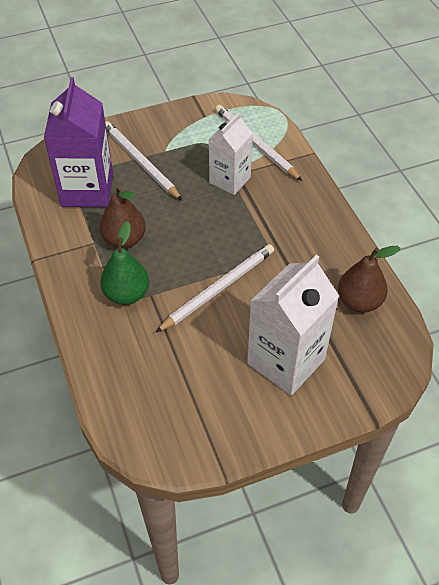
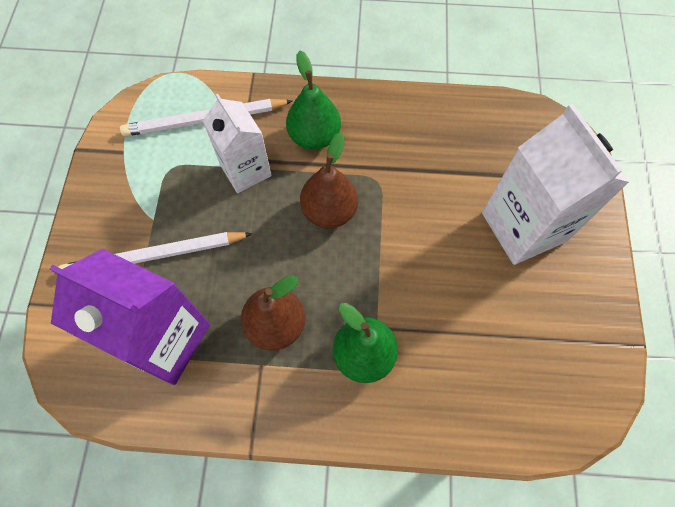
camera: 65 degrees left, 15 degrees up
(218, 289) = (401, 250): white pencil -> none
(282, 206) = (314, 137): none -> green pear
(359, 301) = (476, 128): brown pear -> brown pear (329, 211)

